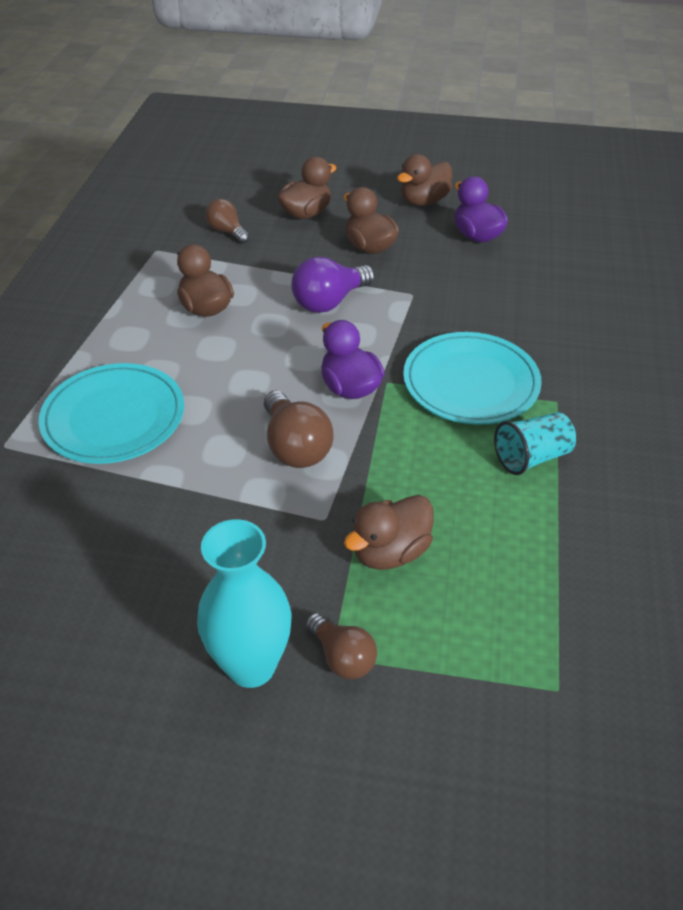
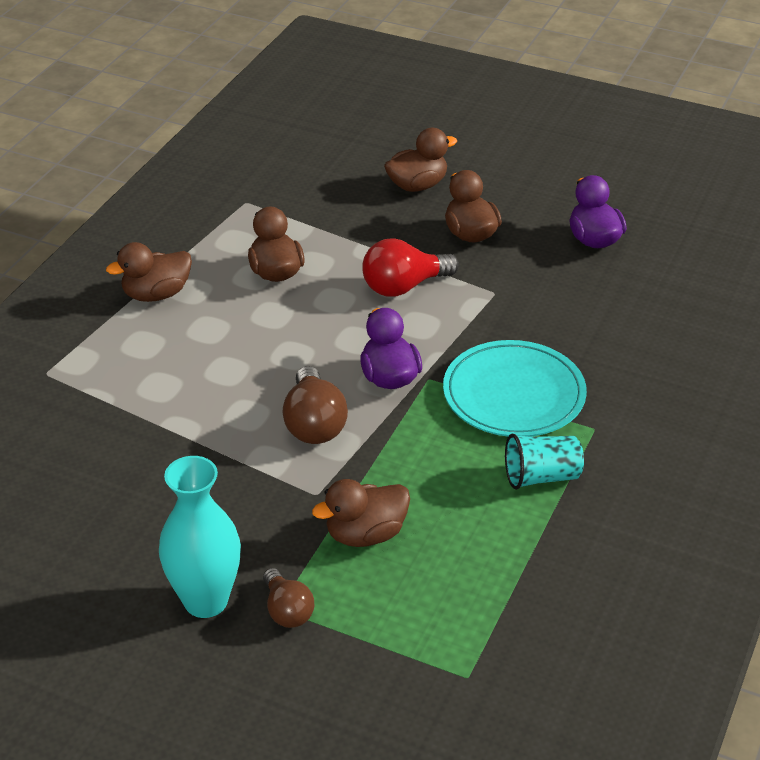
camera: 15 degrees right, 5 degrees down
(114, 418) = (153, 365): turquoise plate -> none
(227, 231) = (326, 193): brown light bulb -> none
(329, 302) = (404, 286): purple light bulb -> red light bulb
(424, 201) = (552, 190): brown duck -> brown duck (156, 294)

